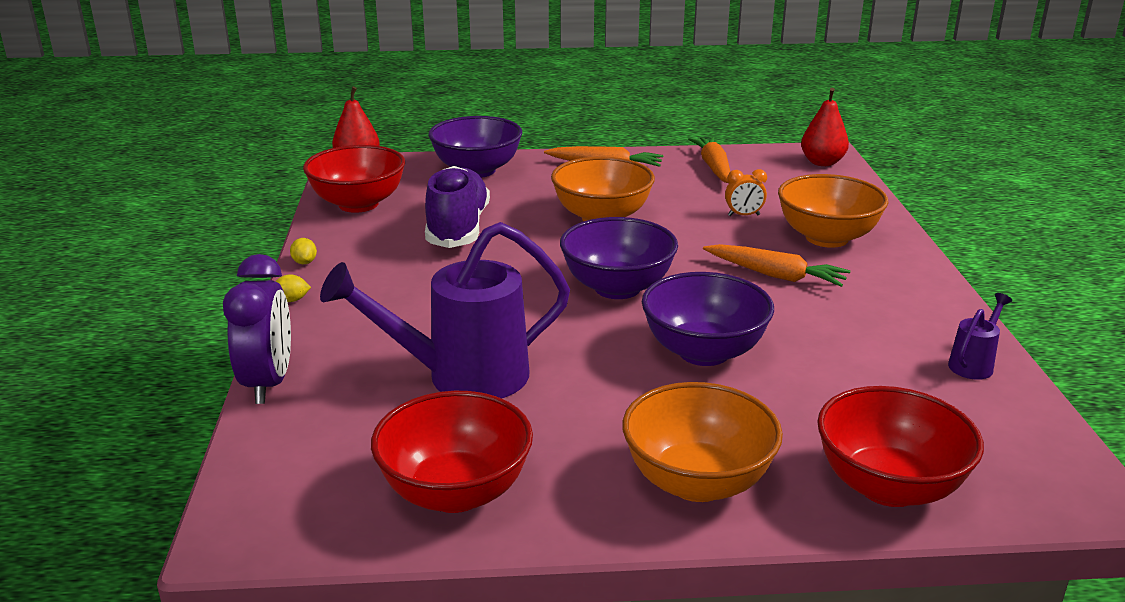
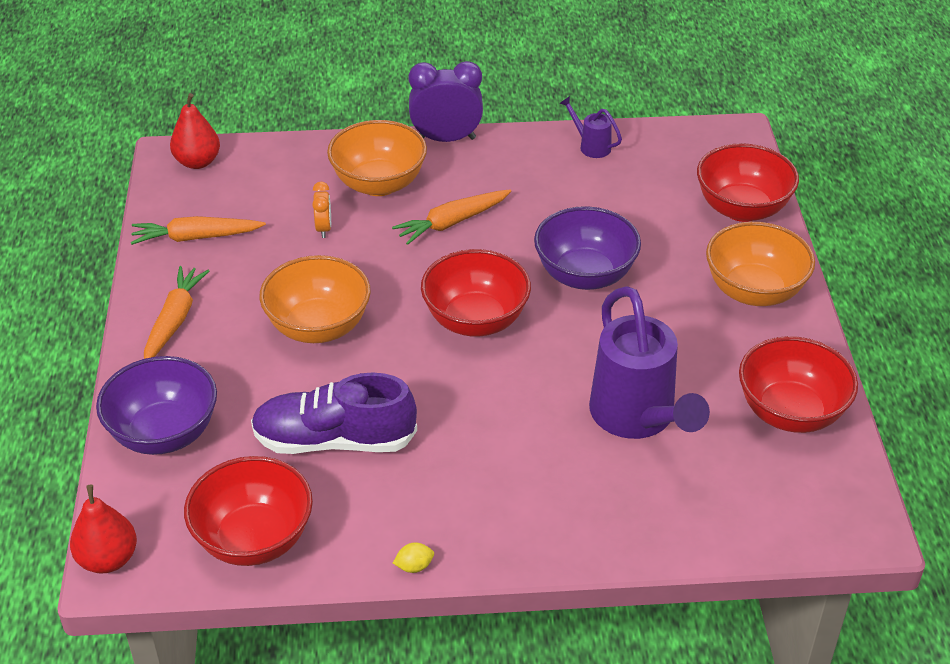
camera: 90 degrees left, 15 degrees up
(268, 383) = (662, 551): purple clock -> purple clock (446, 139)
(291, 300) = (503, 562): yellow lemon -> none
(617, 288) = (475, 320): purple bowl -> red bowl
(775, 275) = (452, 222): orange carrot -> orange carrot turned 150 degrees counterclockwise

